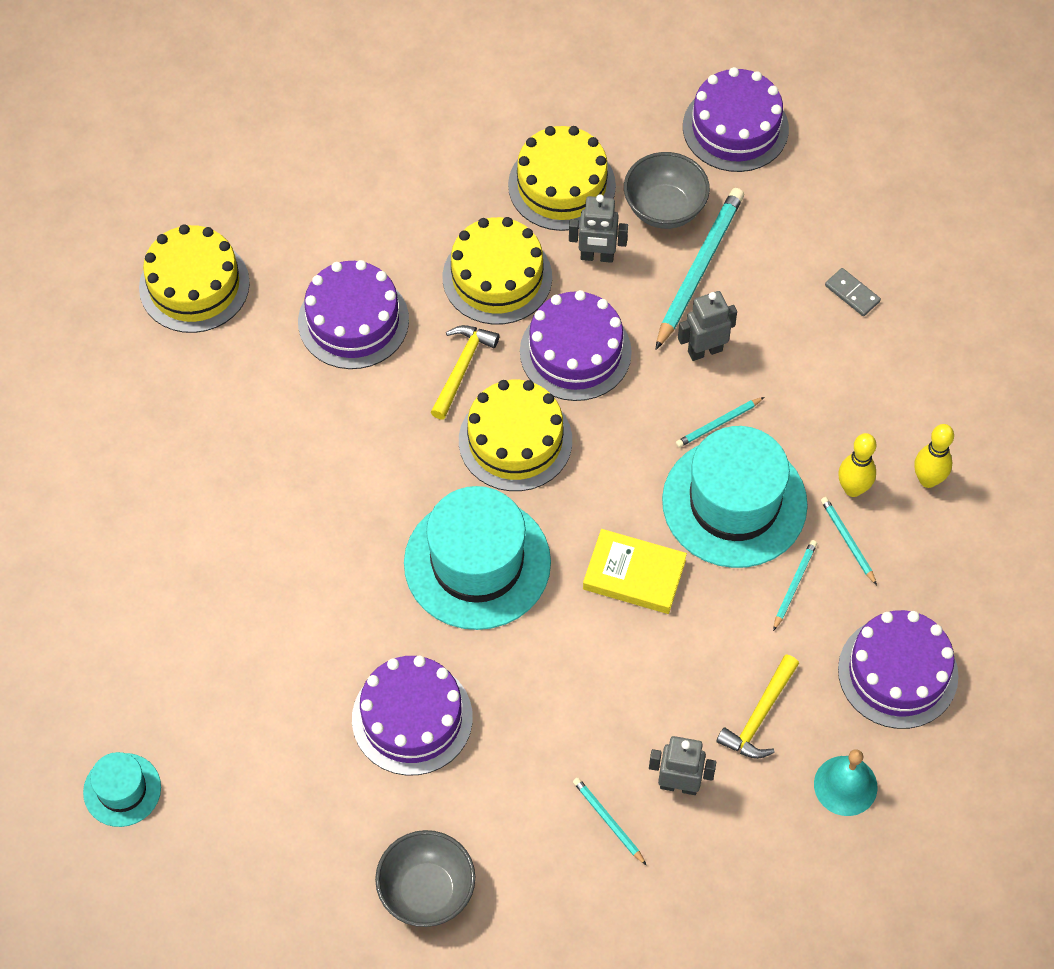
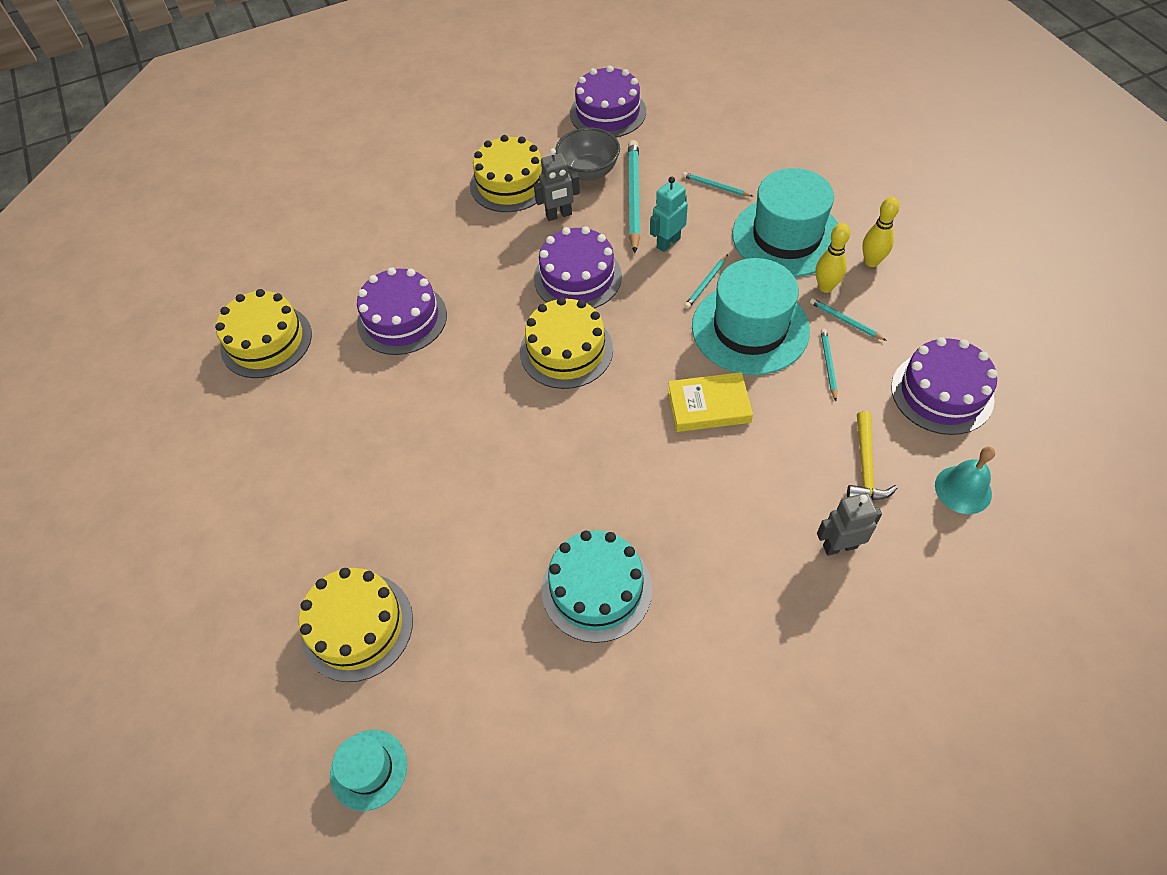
camera: 20 degrees left, 5 degrees down
(412, 718) = (596, 588): purple cake -> turquoise cake
(427, 891) = (688, 733): grey bowl -> none
(461, 368) = (500, 319): yellow hammer -> none
(477, 563) = (584, 446): turquoise hat -> turquoise hat (786, 236)
(497, 277) = (495, 252): yellow cake -> yellow cake (357, 626)
(608, 821) = (803, 600): turquoise pencil -> turquoise pencil (716, 186)
(704, 350) = (668, 243): grey robot -> turquoise robot
(852, 293) = (744, 174): grey domino -> none

